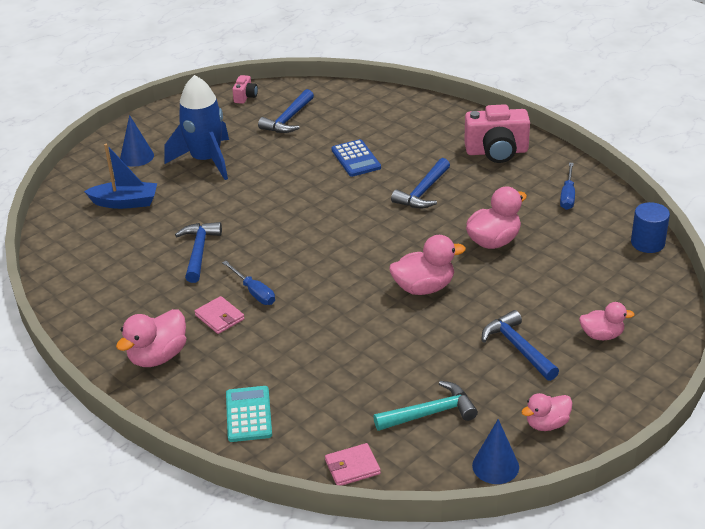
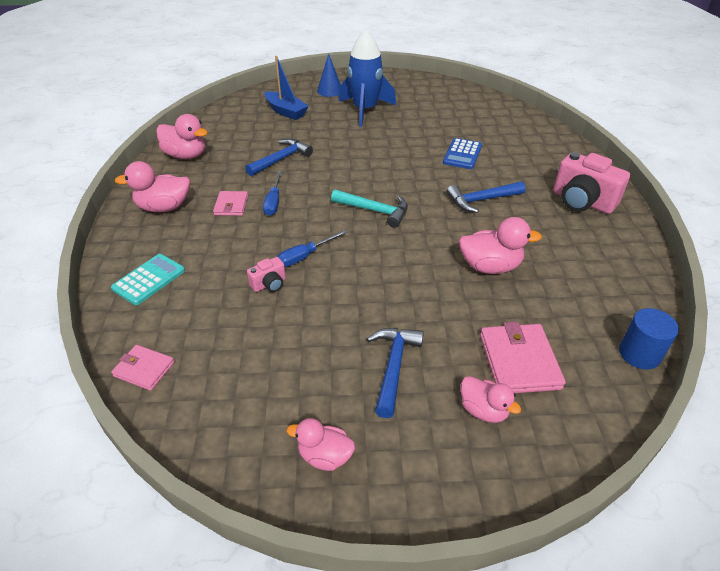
camera: 40 degrees right, 5 degrees up
(245, 97) = (442, 86): pink camera -> pink camera (269, 284)
(288, 119) = (450, 110): blue hammer -> none
(424, 287) = (386, 268): pink duck -> pink duck (186, 155)
(430, 413) = (253, 370): turquoise hammer -> turquoise hammer (374, 211)
(495, 466) = (232, 459): blue cone -> none
(567, 196) = (605, 267): blue screwdriver -> blue screwdriver (305, 256)
(587, 293) = (519, 361): none -> pink wallet

